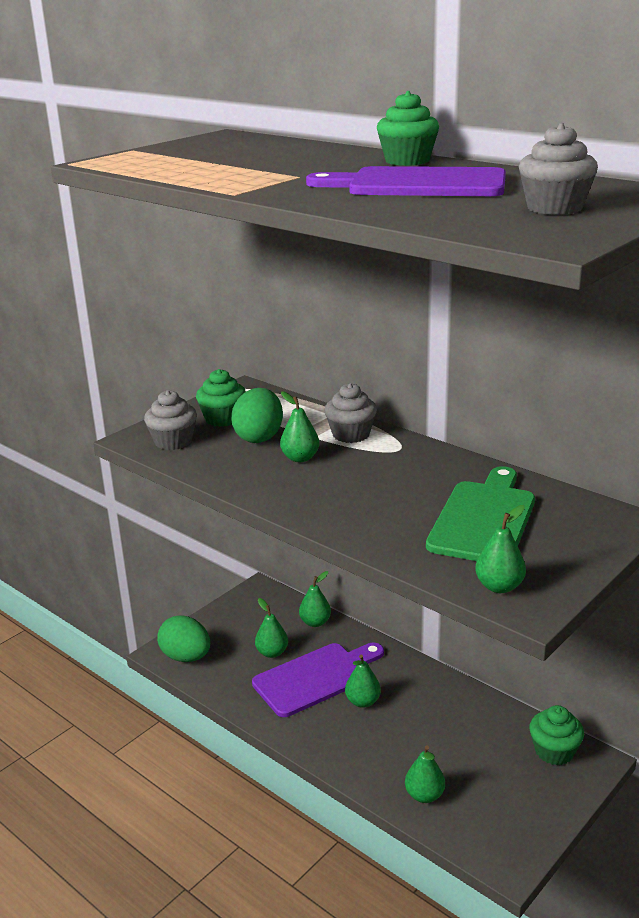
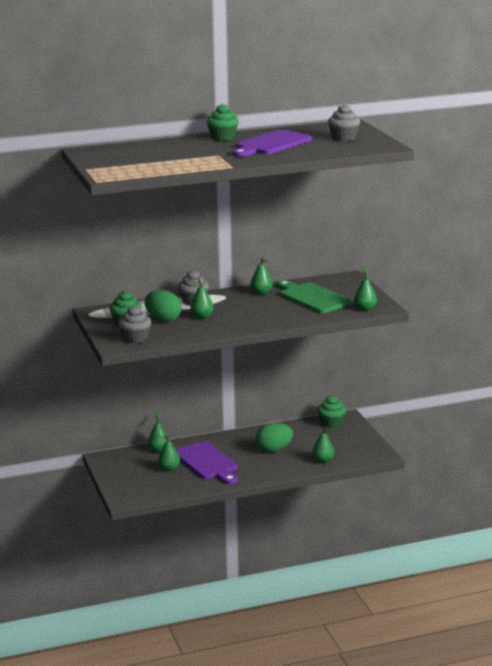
camera: 60 degrees left, 5 degrees down
(186, 657) = (138, 494): green egg -> green egg (274, 450)
(316, 678) = (207, 462): purple cutting board -> purple cutting board turned 150 degrees clockwise
(363, 702) = (242, 456): green pear -> green pear (261, 293)

